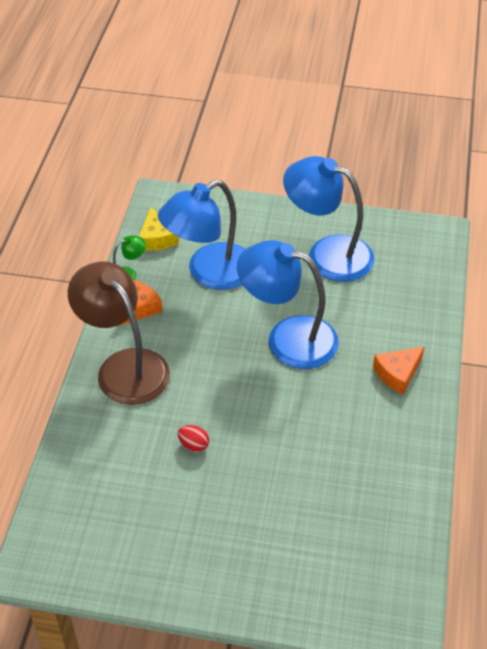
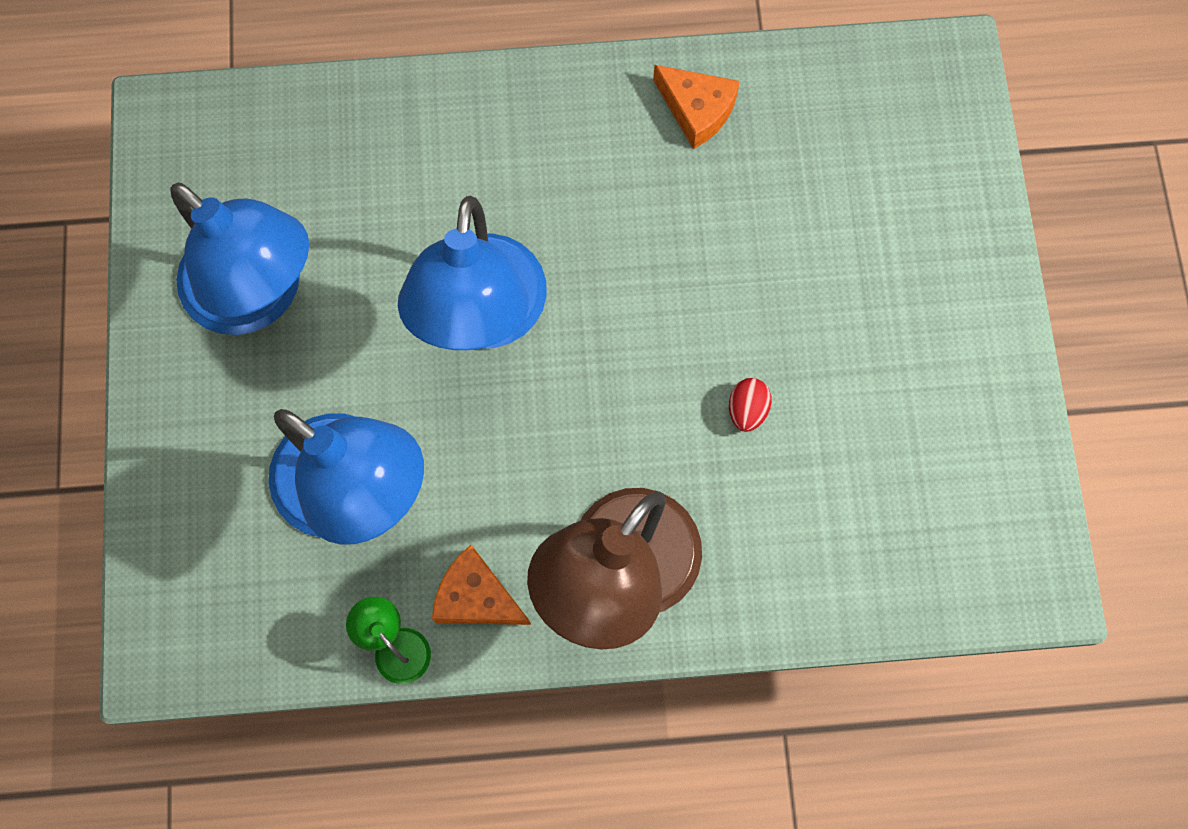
camera: 105 degrees left, 25 degrees up
(156, 238) = (282, 623): yellow cheese -> none
(327, 253) = (259, 296): blue lamp -> blue lamp turned 60 degrees counterclockwise
(397, 374) = (514, 136): orange cheese -> orange cheese (697, 110)

